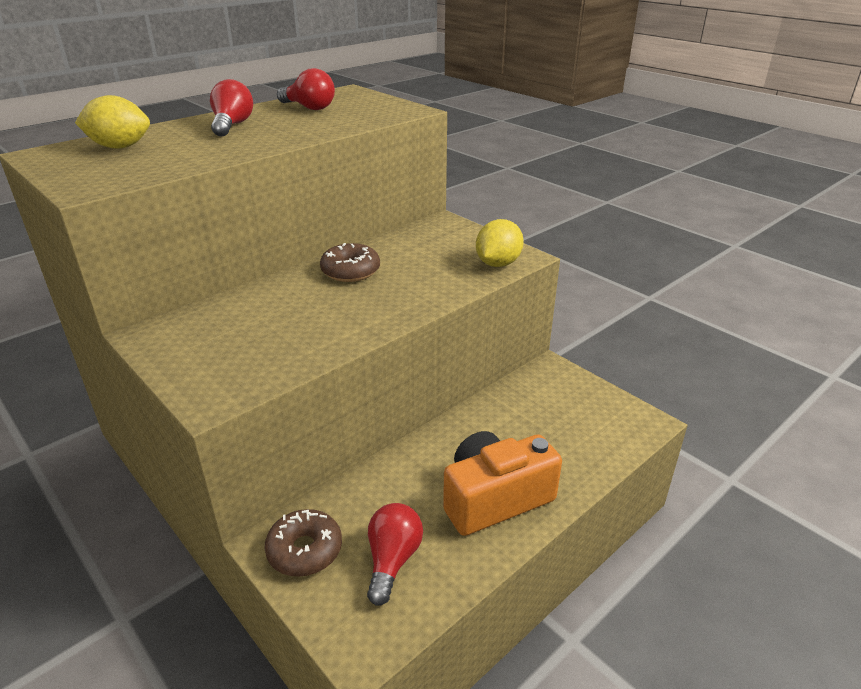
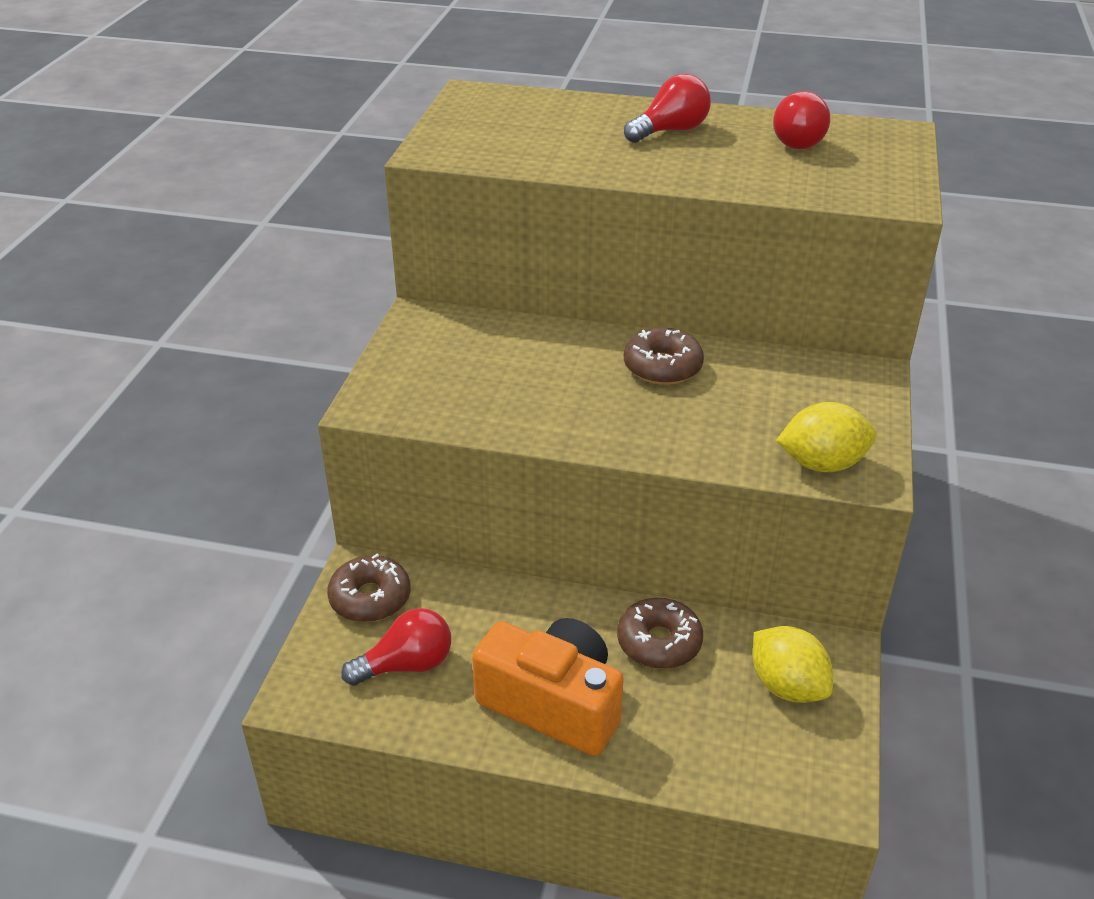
camera: 55 degrees right, 5 degrees up
(120, 147) = (534, 114): yellow lemon -> yellow lemon (787, 686)
(486, 427) = (659, 642): none -> brown donut

